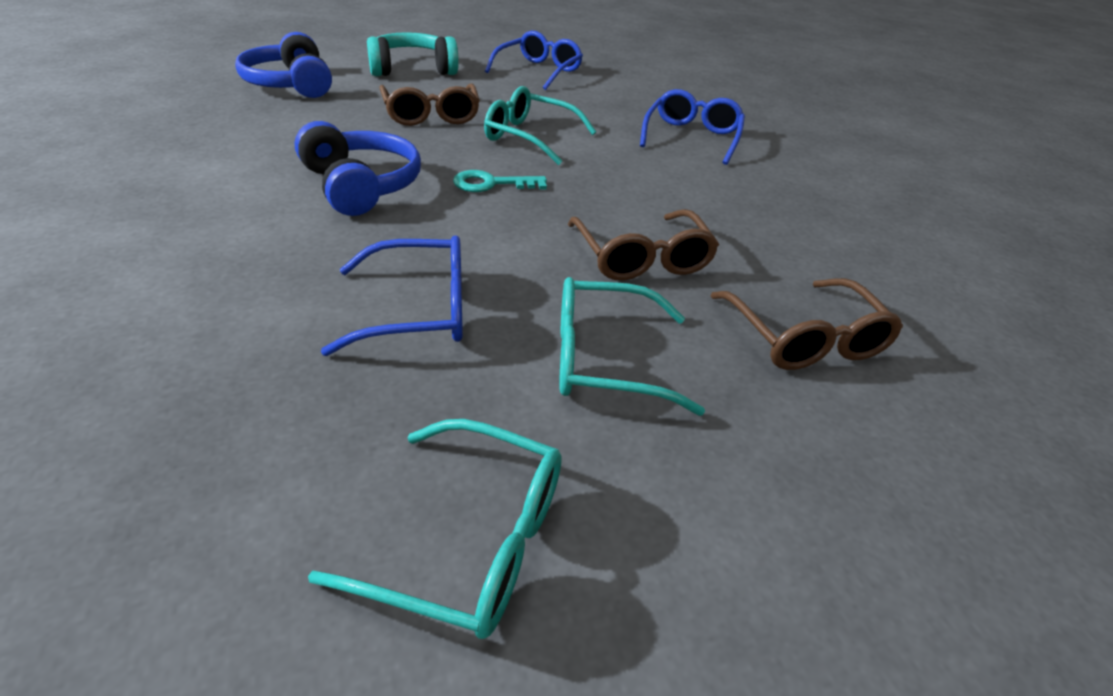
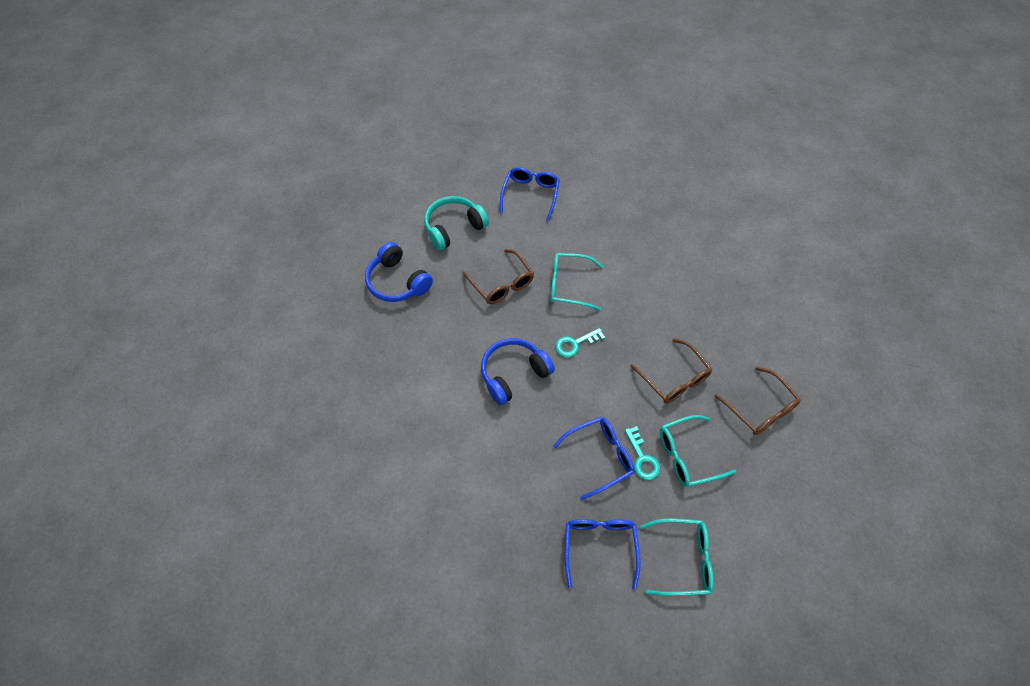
camera: 15 degrees left, 20 degrees up
(361, 186) = (513, 374): blue headphones -> blue headphones turned 75 degrees counterclockwise
(504, 336) = (642, 458): none -> turquoise key
(691, 137) = (655, 246): blue glasses -> blue glasses (599, 546)

